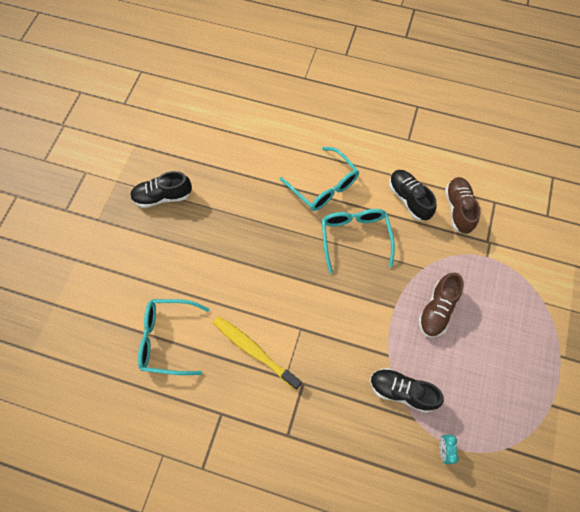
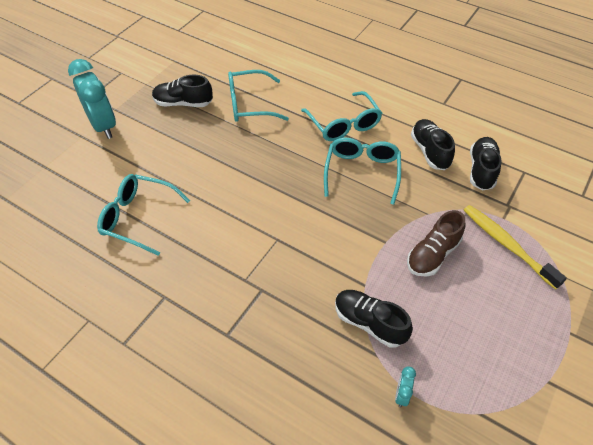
camera: 15 degrees right, 15 degrees down
(94, 242) = (103, 126): none -> turquoise clock
(228, 183) = (249, 104): none -> turquoise glasses
(254, 351) = (221, 248): yellow toothbrush -> yellow toothbrush (507, 245)
(458, 209) = (481, 170): brown shoe -> black shoe

